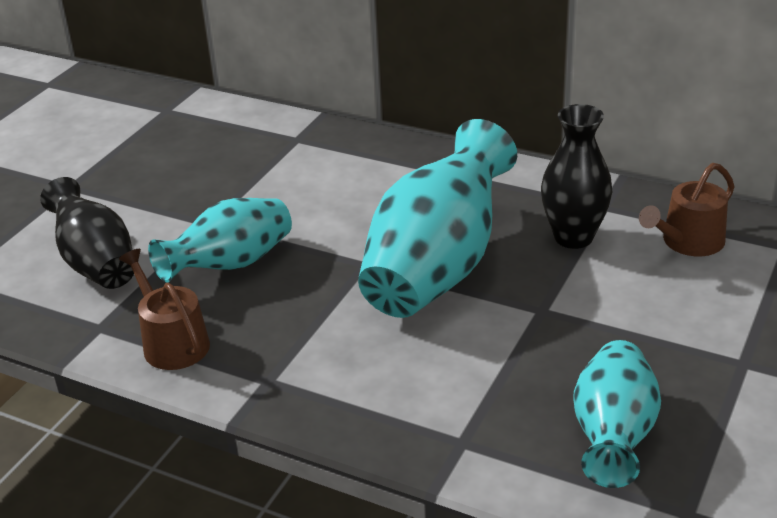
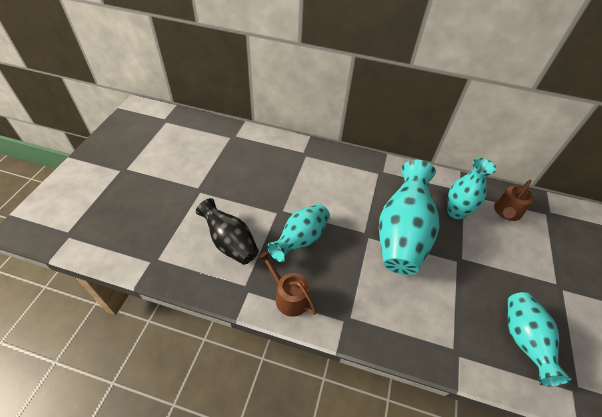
camera: 15 degrees left, 15 degrees up
(573, 237) = (456, 212): black vase -> turquoise vase

